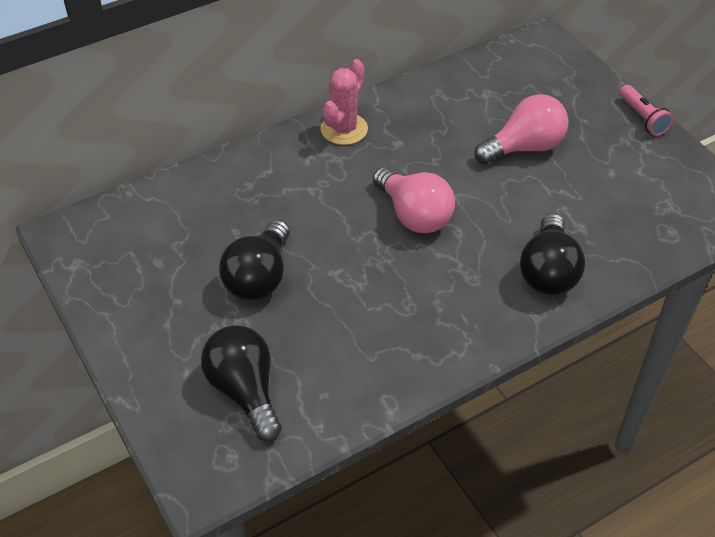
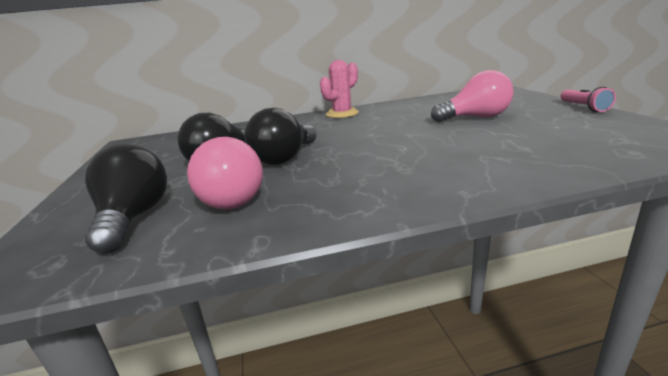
camera: 20 degrees right, 25 degrees down
(414, 215) = (369, 140): pink light bulb -> pink light bulb (231, 198)
(548, 272) = (486, 168): black light bulb -> black light bulb (285, 158)

